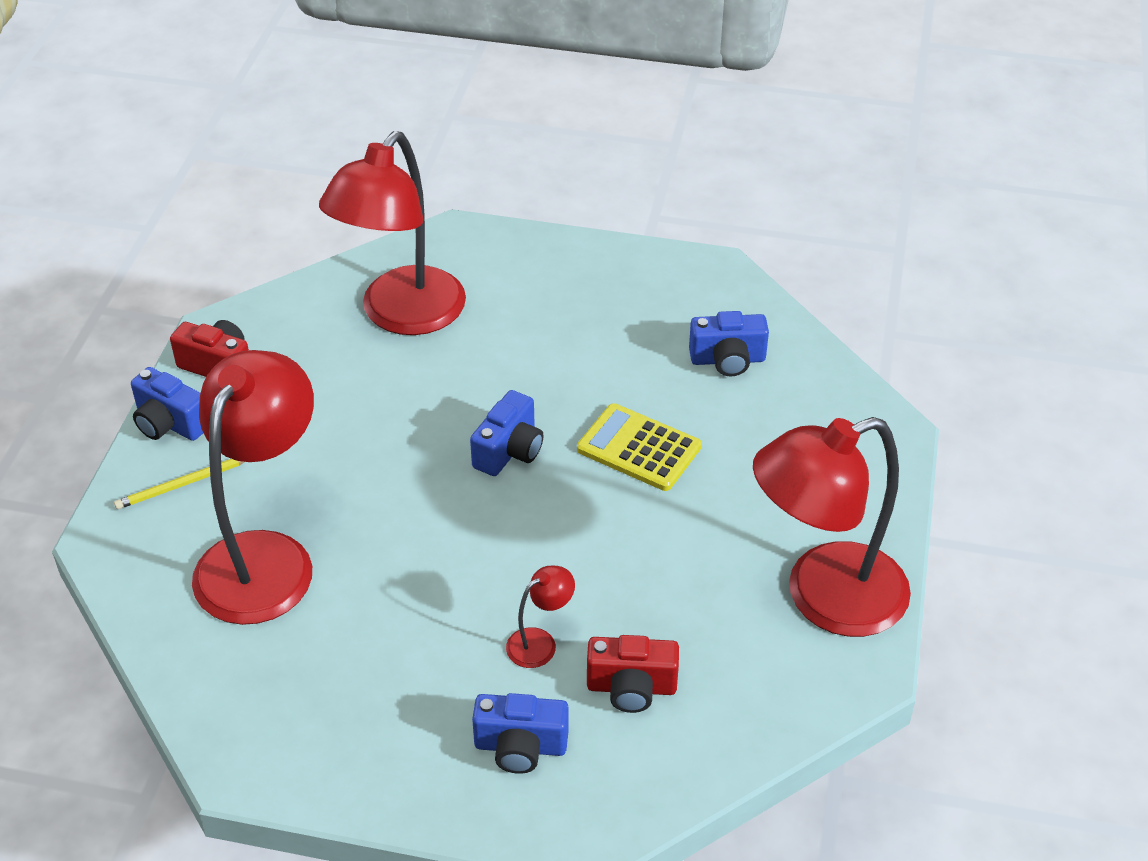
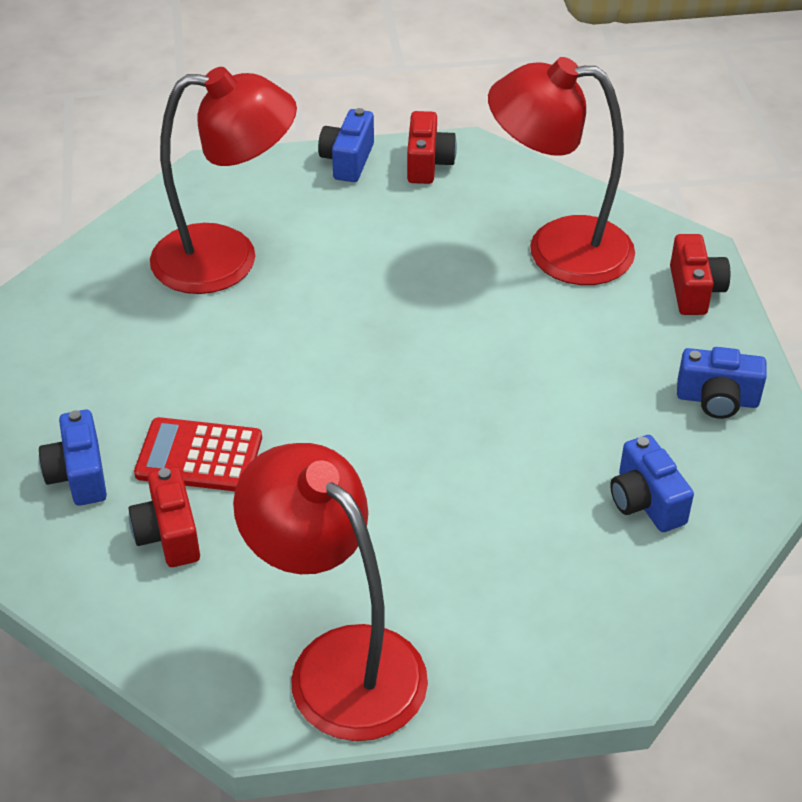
camera: 70 degrees right, 0 degrees up
(183, 484) = (285, 190): yellow pencil -> none
(505, 251) = (694, 290): none -> red camera
(509, 451) = (423, 370): blue camera -> blue camera (717, 399)
(540, 642) = (199, 456): red lamp -> red calculator
(639, 448) = (475, 462): yellow calculator -> none

